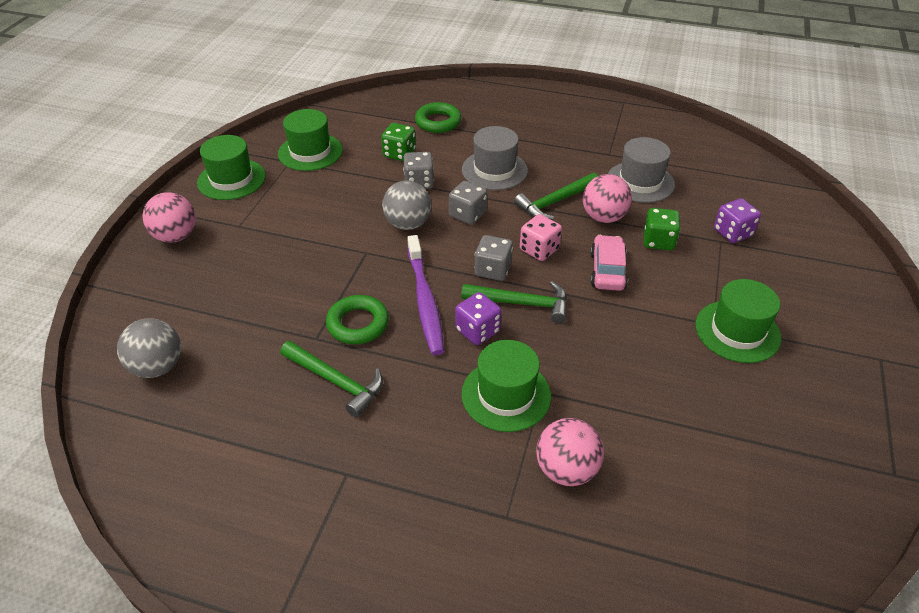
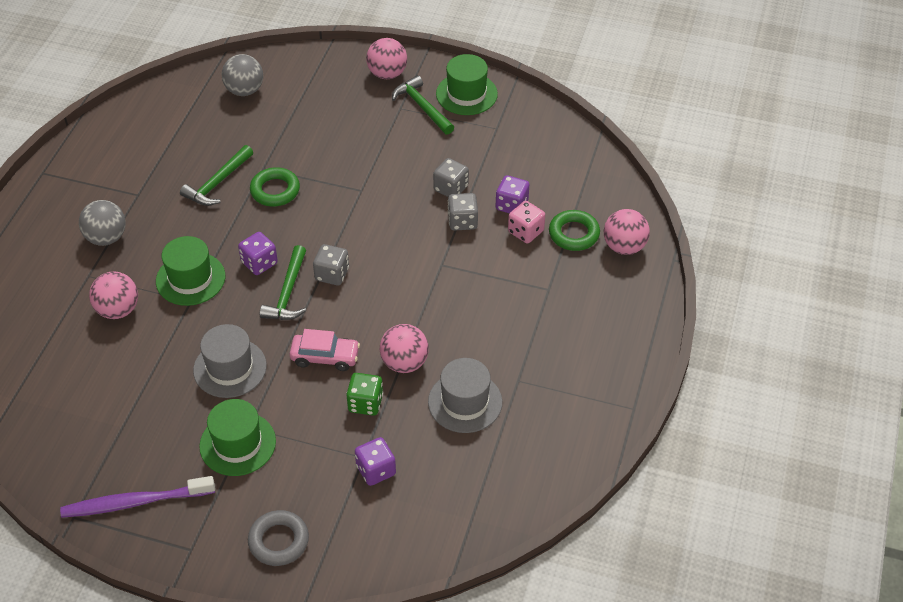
camera: 90 degrees right, 5 degrees up
(310, 152) = (512, 140): green hat -> none
(399, 154) = (511, 205): green dice -> purple dice
(408, 224) = (398, 215): grey ball -> grey ball (106, 238)
(425, 301) = (297, 230): purple toothbrush -> purple toothbrush (135, 502)
(454, 99) = (624, 247): none -> pink ball
(467, 214) = (411, 257): grey dice -> grey dice (451, 188)
(494, 170) = (484, 279): grey hat -> grey hat (230, 368)
(539, 250) = (357, 308): pink dice -> pink dice (525, 231)
(555, 202) = (430, 325): green hammer -> green hammer (422, 107)
(838, 293) = (278, 541): none -> grey ring

